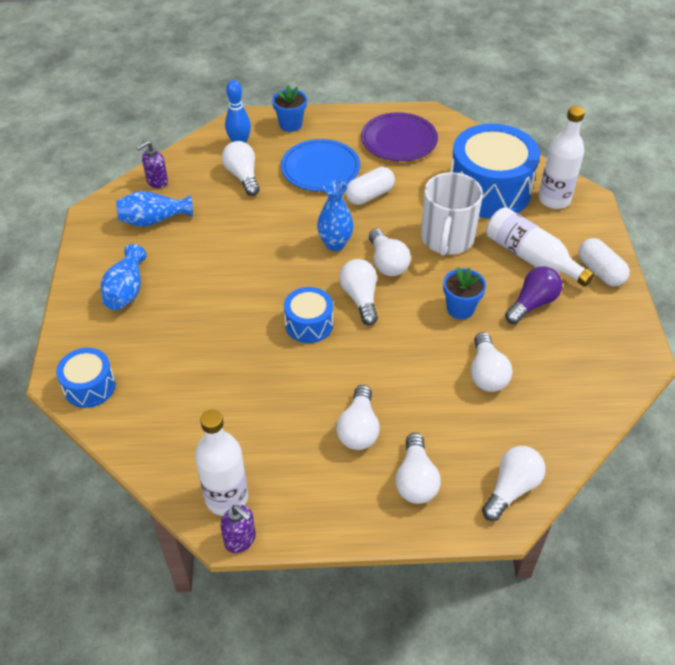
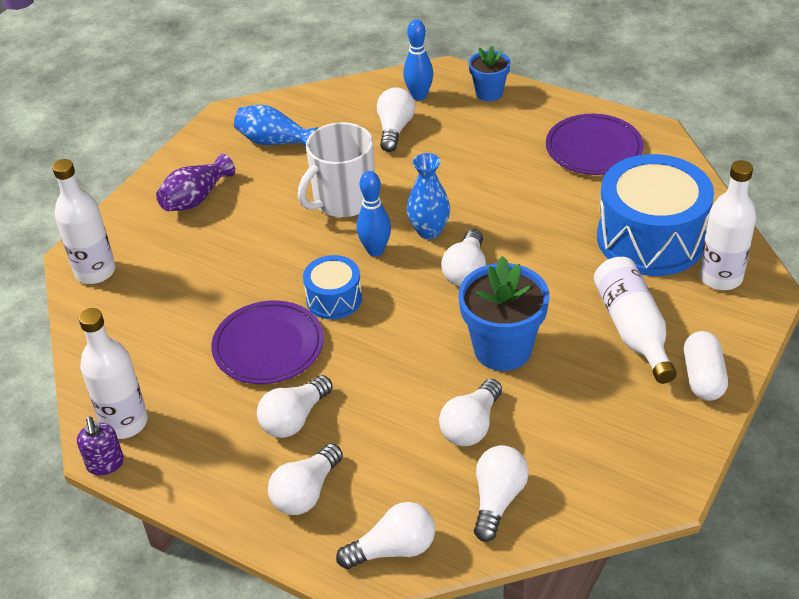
camera: 35 degrees right, 5 degrees down
(89, 386) = (95, 271): blue drum -> white bottle
(126, 290) = (196, 198): blue vase -> purple vase
(157, 181) = (308, 106): purple soap dispenser -> none
(290, 383) = (268, 346): none -> purple plate
(308, 274) = (375, 250): none -> blue bowling pin
(320, 168) = (481, 149): blue plate -> none
(360, 298) = (406, 295): white light bulb -> white light bulb (497, 500)
(369, 195) = (509, 195): white capsule -> none
(447, 239) = (553, 272): white mug -> white mug (343, 200)
(460, 309) = (502, 349): blue flower pot -> blue flower pot, size x1.70
(532, 304) = (588, 378): purple light bulb -> none

